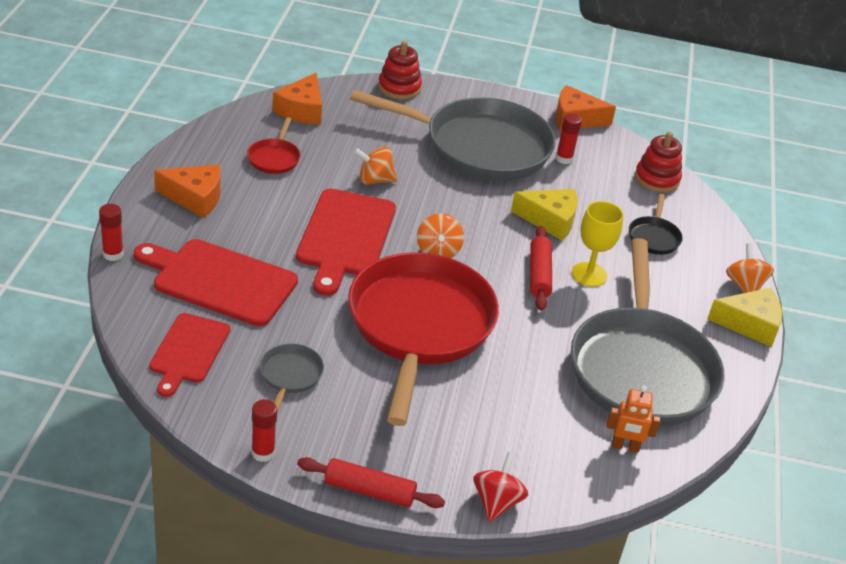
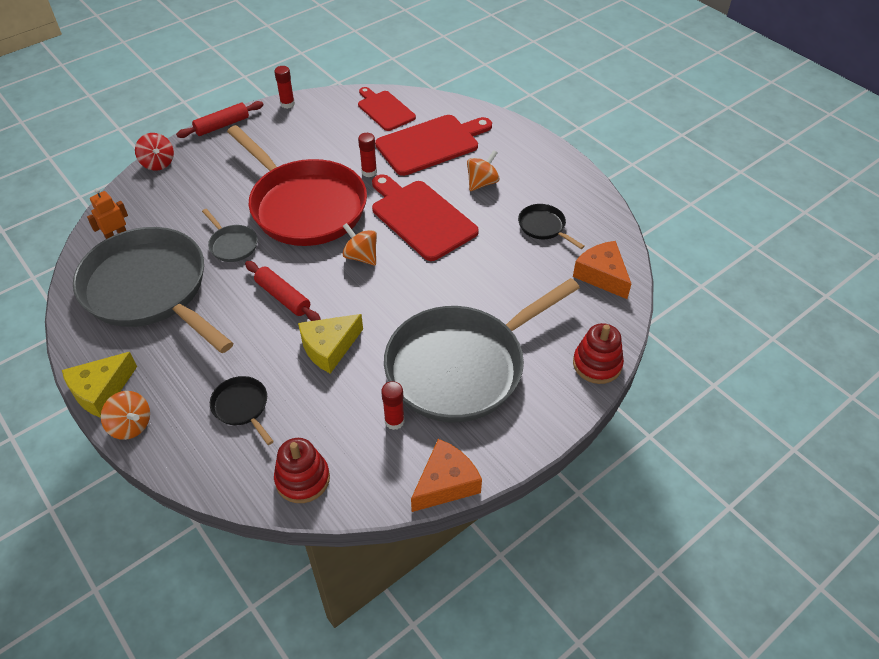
camera: 135 degrees right, 10 degrees up
(113, 254) = (495, 114): red glue stick -> red glue stick (369, 172)
(195, 198) = (525, 168): orange cheese -> none
(274, 158) = (543, 227): red pan -> black pan
(290, 376) = (326, 135): grey pan -> grey pan (232, 245)
(374, 180) = (471, 268): orange spinning top -> orange spinning top (482, 183)
(589, 274) = (252, 327): yellow goblet -> none

